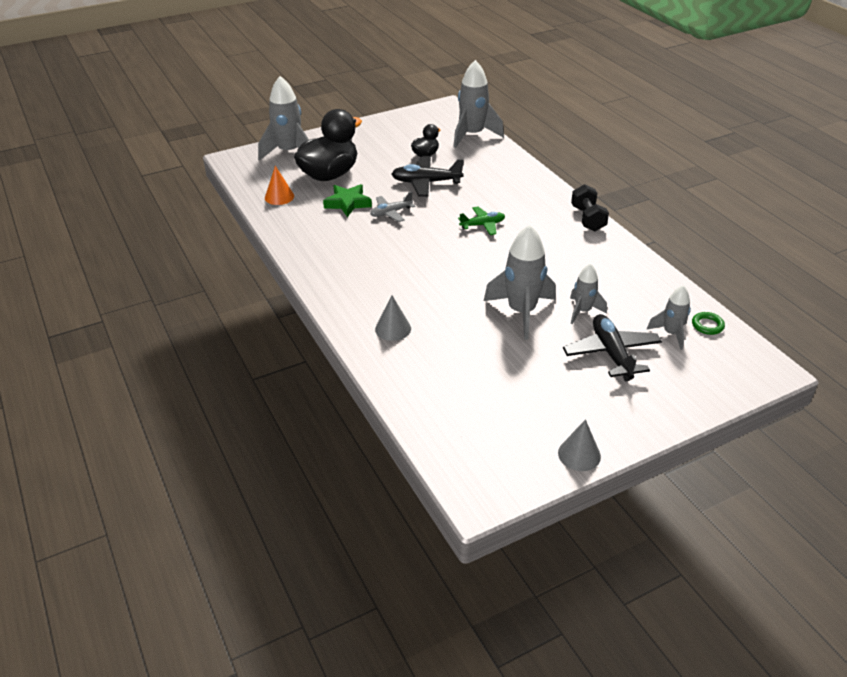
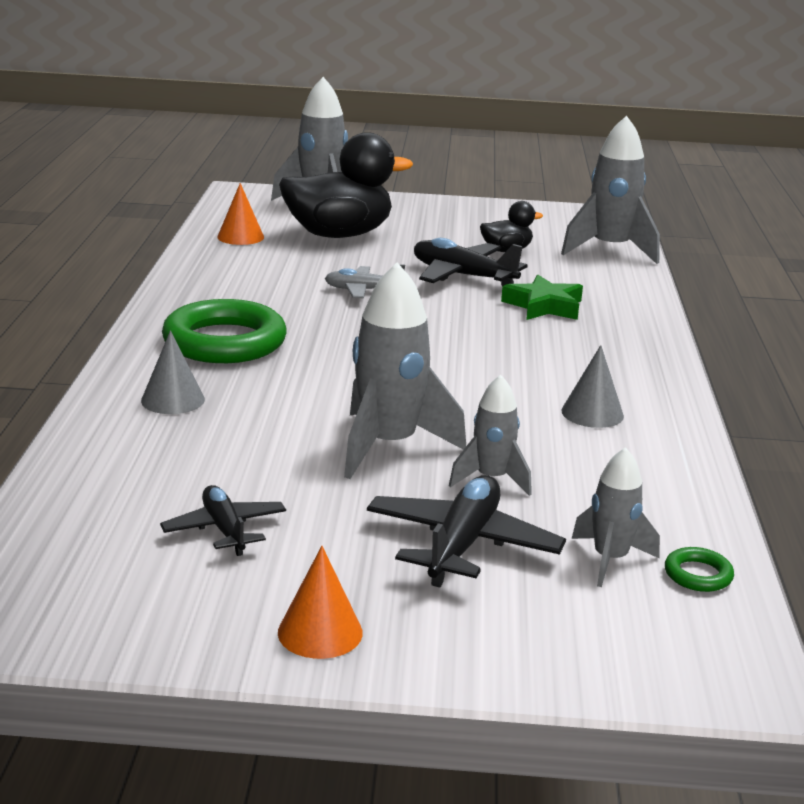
camera: 30 degrees right, 15 degrees down
(348, 203) = (319, 266): green star -> green star (544, 306)
(368, 279) = (224, 342): none -> green ring
(482, 225) = (478, 339): green plane -> none
(512, 394) = (224, 529): none -> black plane
(579, 454) = (211, 642): grey cone -> grey cone (592, 413)
(587, 219) = (665, 382): black dumbbell -> none
(612, 427) = (320, 632): none -> orange cone

